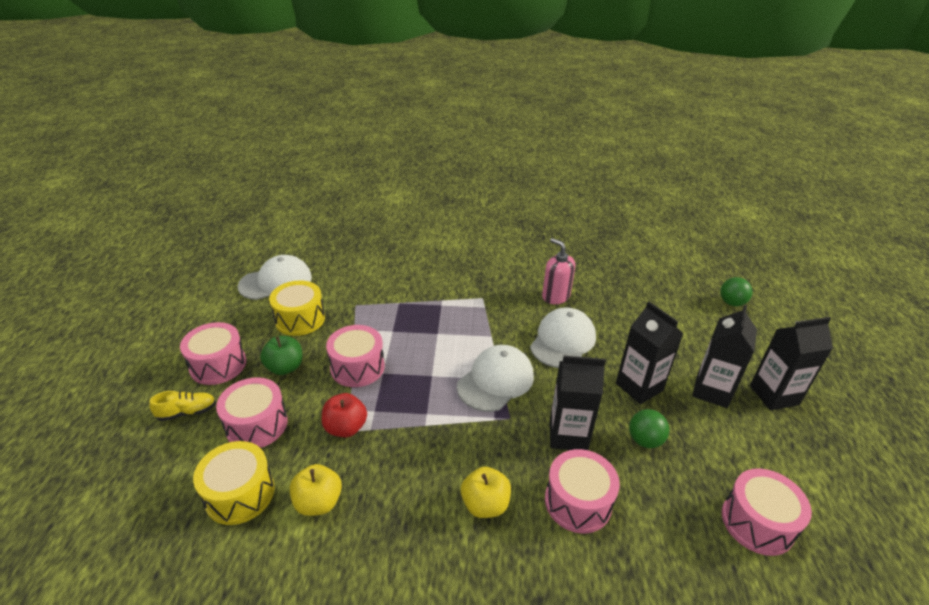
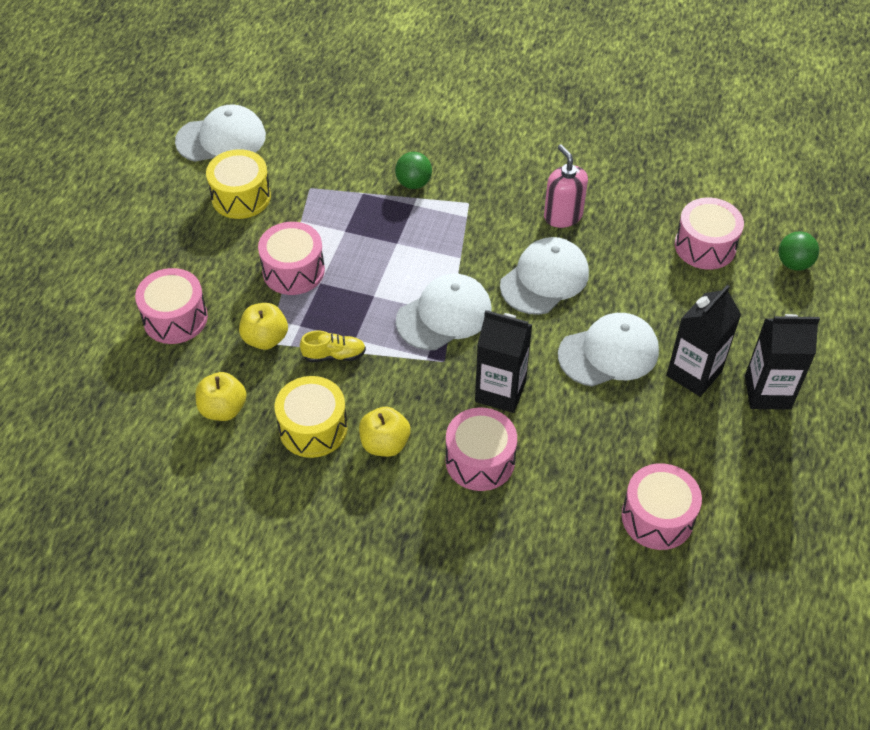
camera: 15 degrees right, 15 degrees up
(187, 412) = (107, 291): yellow shoe -> yellow shoe (334, 355)
(218, 365) = (143, 241): pink drum -> pink drum (705, 246)
(240, 494) = (150, 386): yellow drum -> yellow drum (313, 428)
(285, 367) = (214, 257): green apple -> none
(346, 428) = (265, 339): red apple -> yellow apple
(639, 387) = (609, 353): black carton -> white cap
(644, 440) = (583, 413): green ball -> green ball (413, 183)

